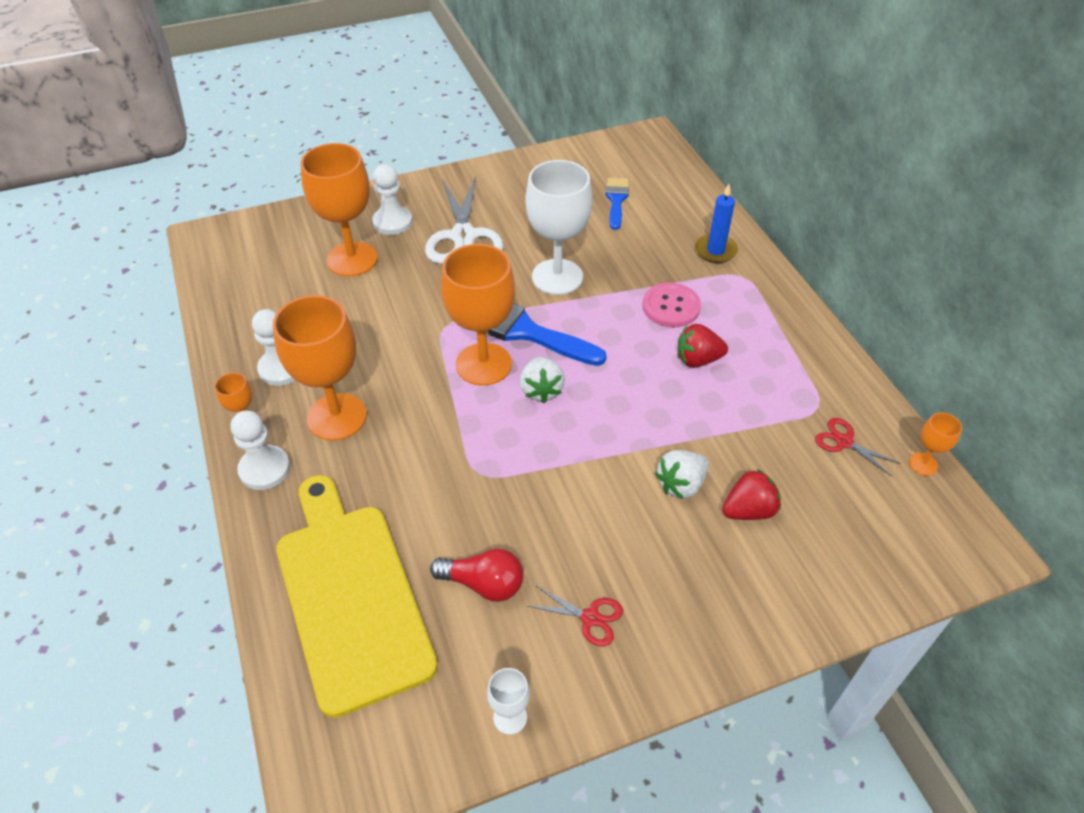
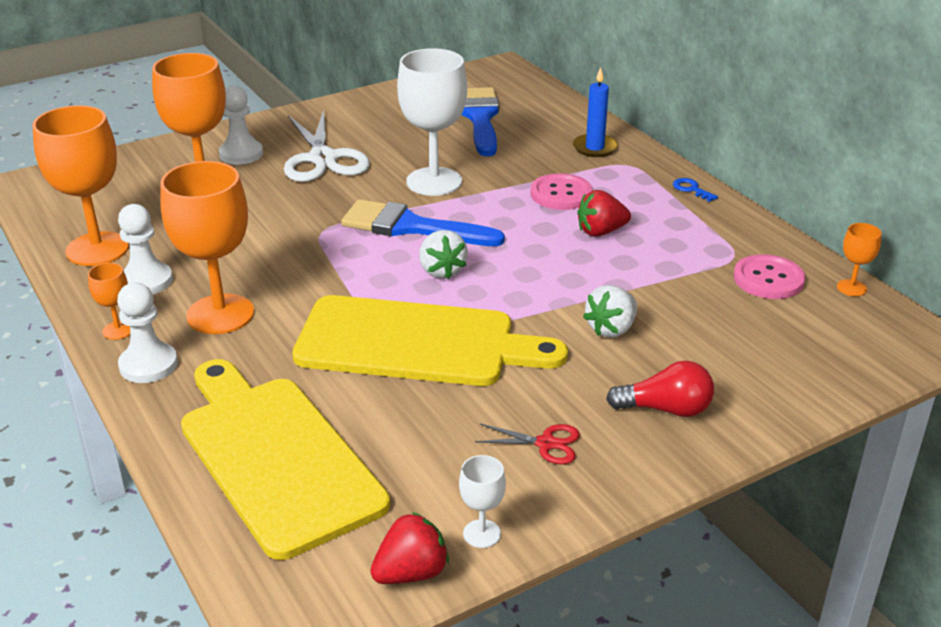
camera: 10 degrees left, 15 degrees down
(483, 364) = (373, 256): orange goblet -> orange goblet (97, 249)
(483, 584) = (422, 430): red light bulb -> red light bulb (665, 409)
(499, 476) = (416, 343): none -> yellow cutting board
(616, 200) = (480, 118): blue brush -> blue brush, size x1.66
(748, 510) = (687, 341): red strawberry -> red strawberry (411, 573)
(796, 315) = (691, 189): none -> blue key
(844, 442) = (768, 279): red scissors -> pink button

